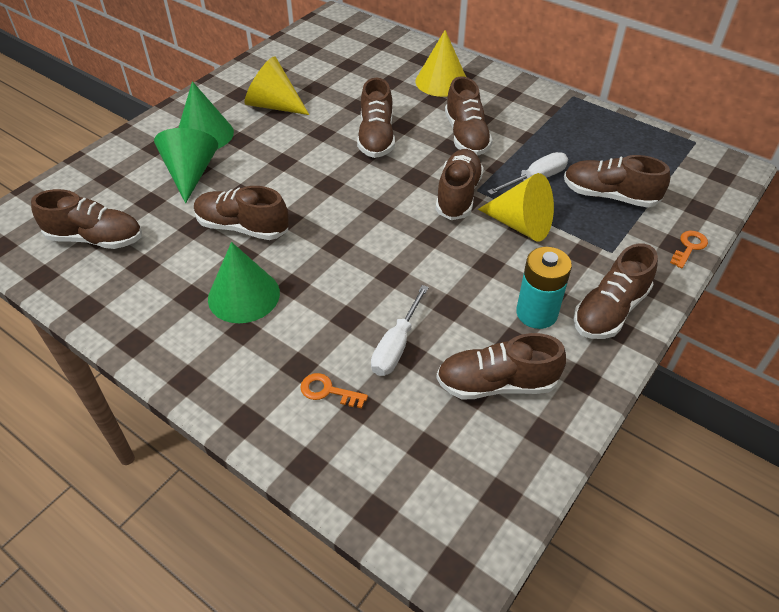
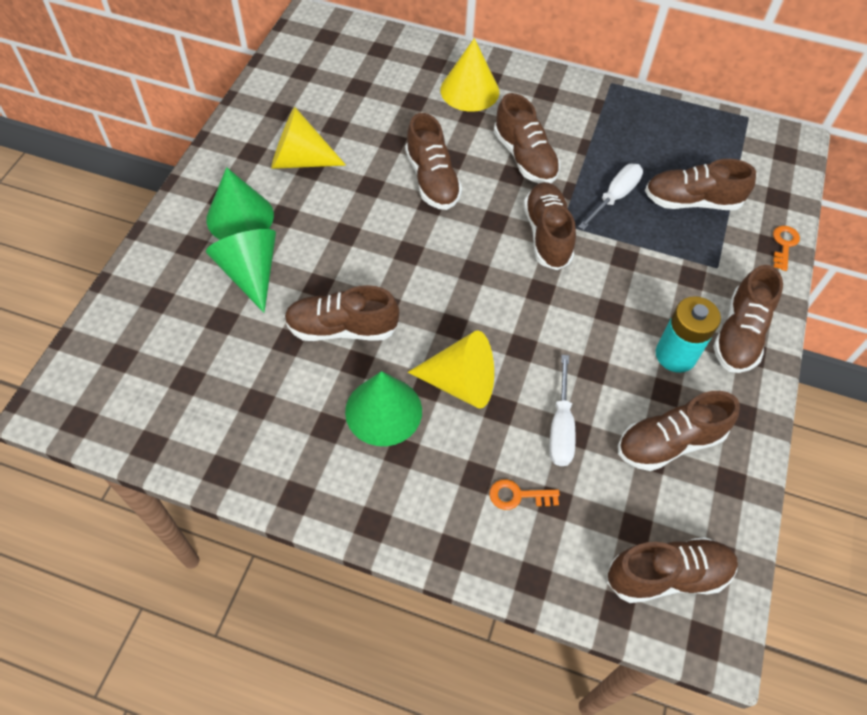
camera: 20 degrees left, 10 degrees up
(96, 238) = (186, 383): brown shoe -> brown shoe (667, 575)
(521, 225) = (622, 256): yellow cone -> yellow cone (461, 383)

